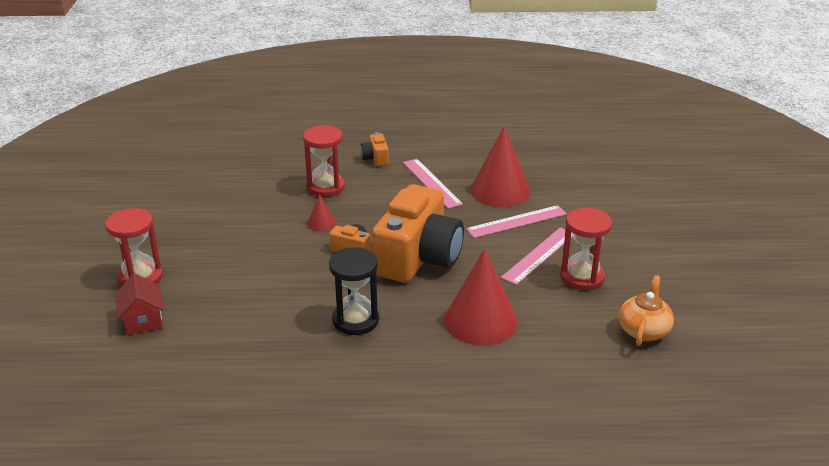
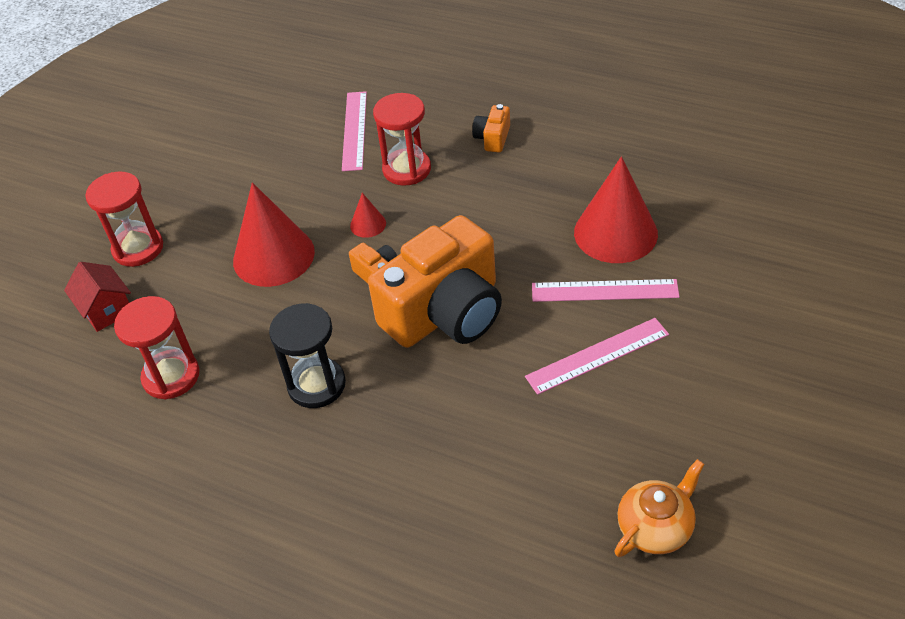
camera: 30 degrees right, 15 degrees up
(143, 320) = (106, 309): red house -> red house turned 45 degrees counterclockwise
(432, 183) = (536, 196): pink ruler -> pink ruler (354, 130)
(480, 321) = (457, 436): red cone -> red cone (273, 256)
(582, 277) = (630, 410): red hourglass -> red hourglass (171, 376)

